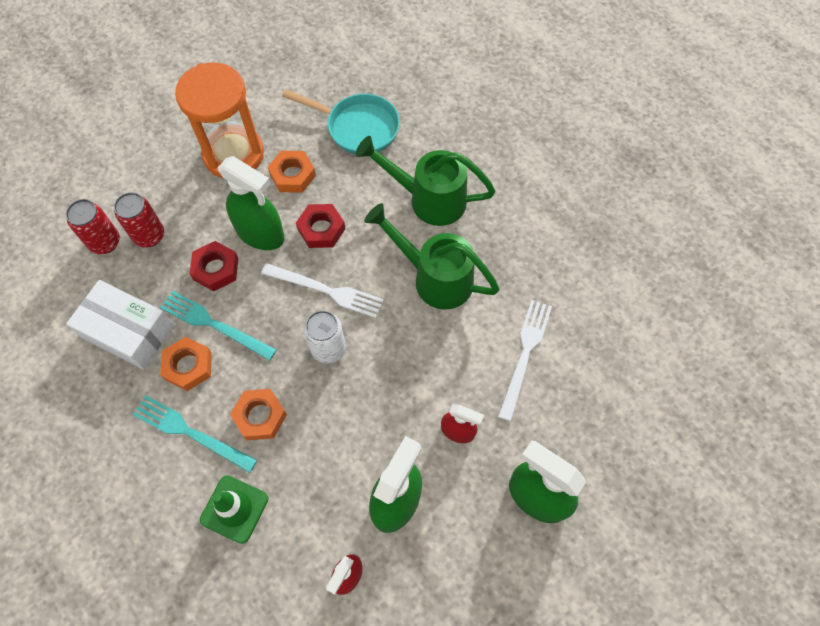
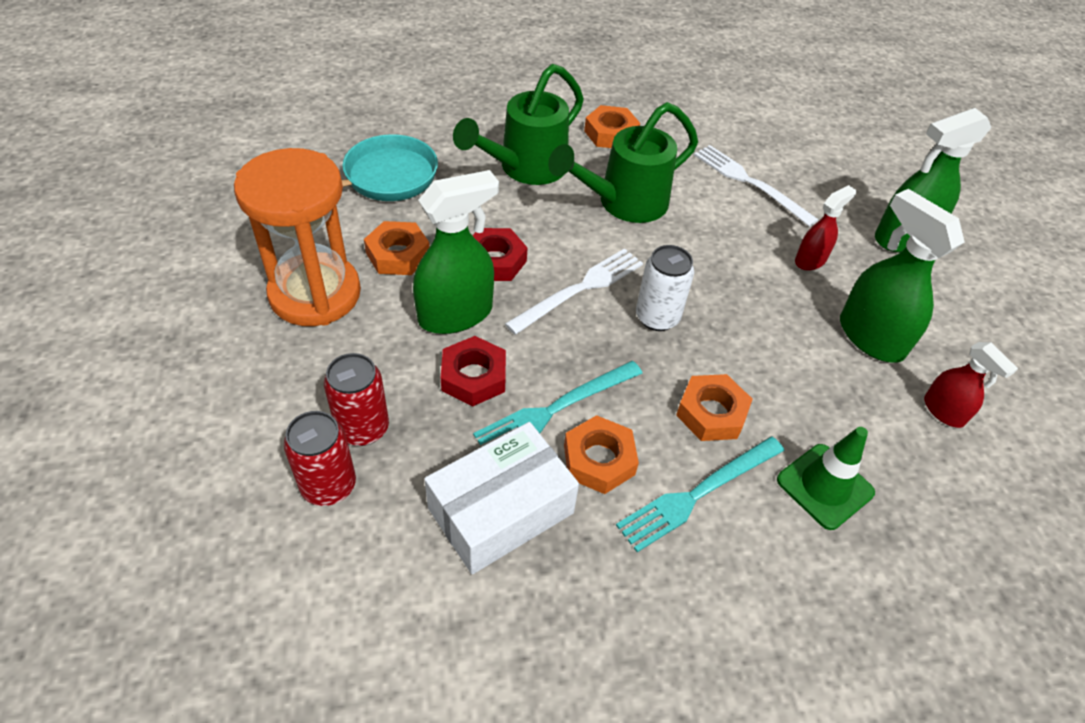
camera: 65 degrees left, 15 degrees down
(513, 232) = (610, 133): none -> orange nut

